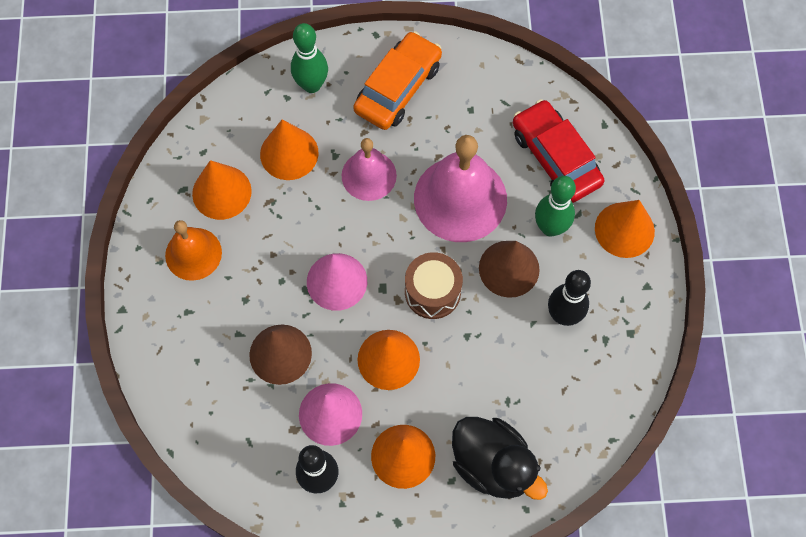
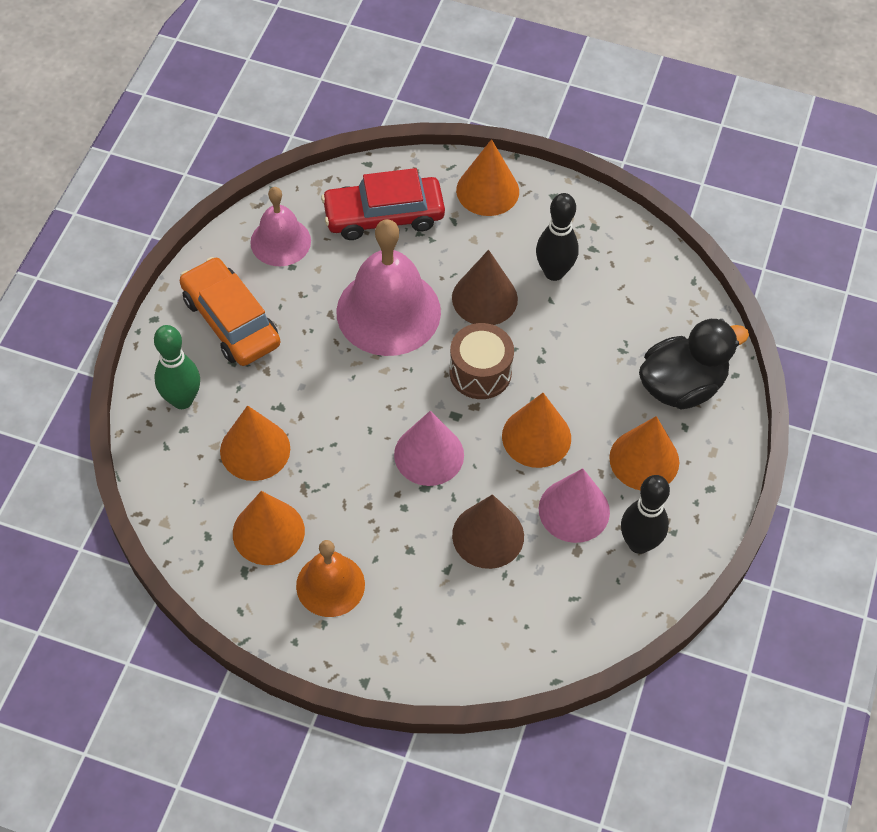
camera: 70 degrees left, 10 degrees down
(369, 175) = (320, 383): pink bell -> pink bell (280, 241)
(550, 227) = (457, 248): green bowling pin -> none

